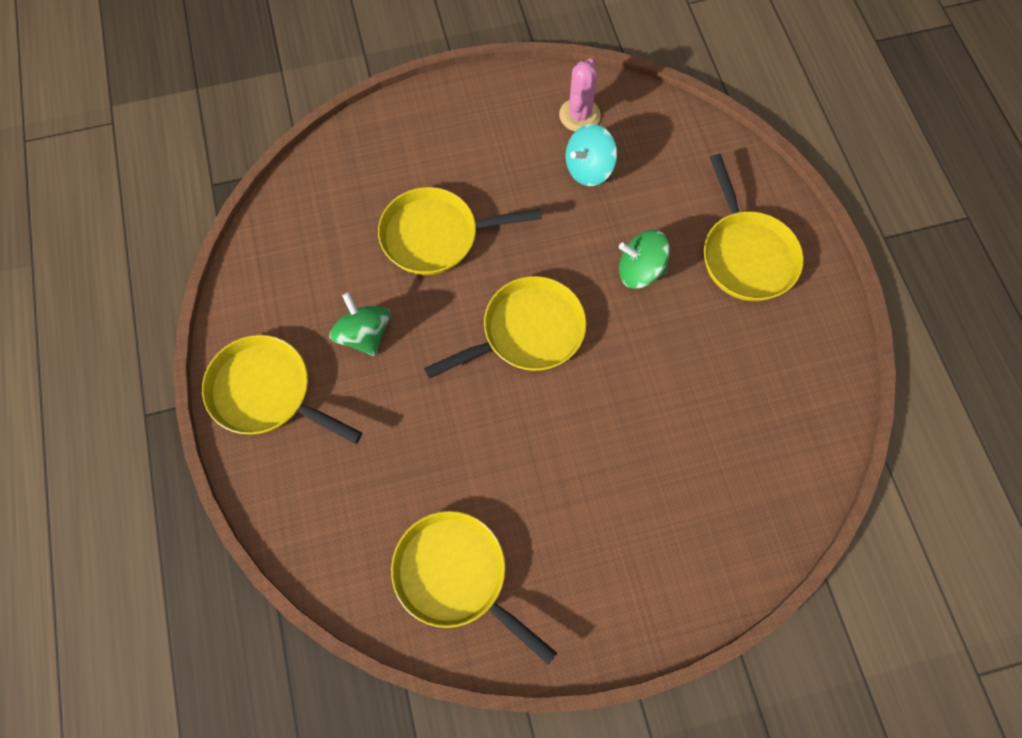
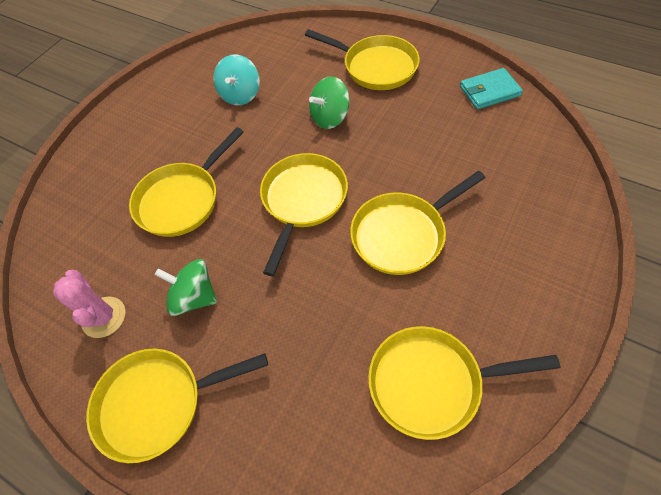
camera: 40 degrees left, 10 degrees down
(571, 443) = (403, 234): none -> yellow pan
(579, 115) = (204, 75): pink cactus -> pink cactus (104, 317)
(821, 387) = (489, 91): none -> turquoise wallet

